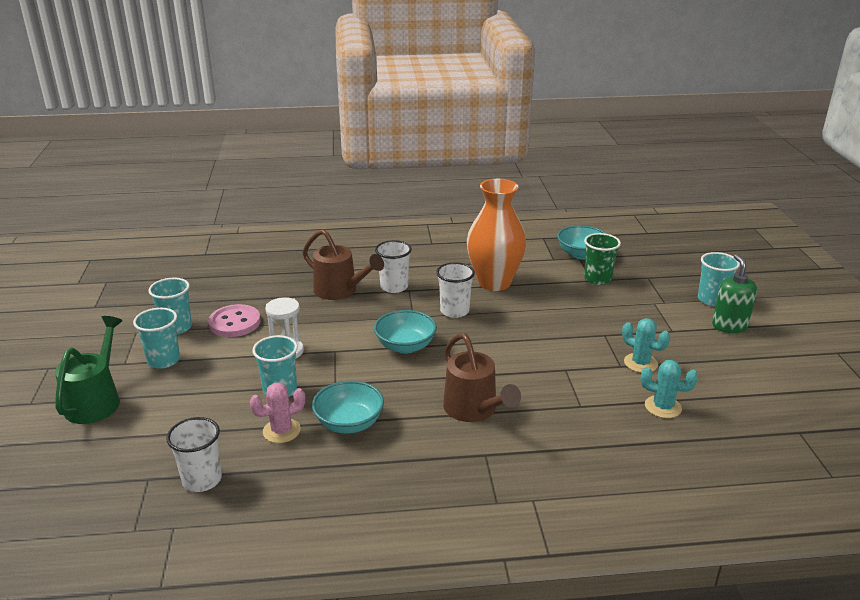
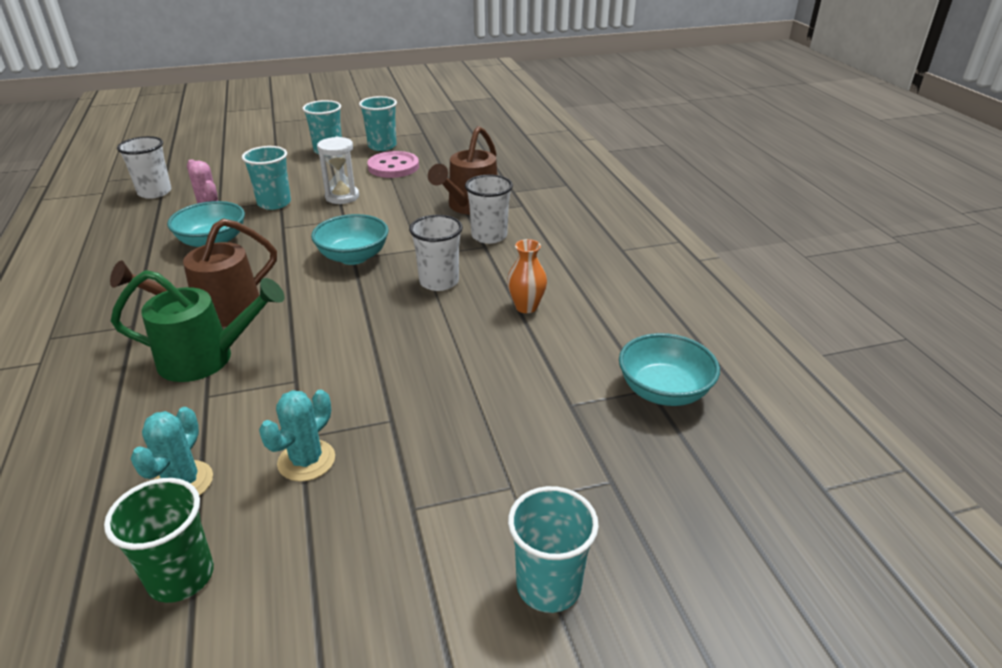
camera: 80 degrees right, 5 degrees up
(96, 400) = (272, 139): green watering can -> green watering can (207, 358)
(494, 282) = (526, 307): orange vase -> orange vase, size x0.44
(597, 279) = (577, 412): green cup -> green cup (181, 576)
(729, 326) = (440, 607): green soap dispenser -> none

